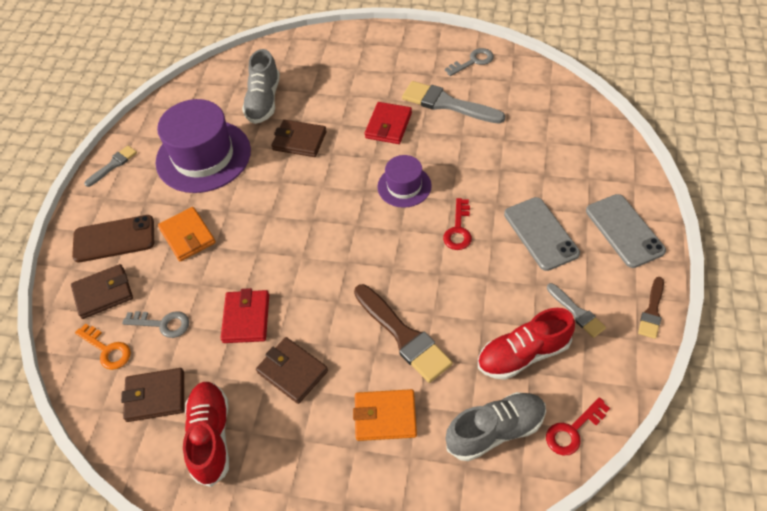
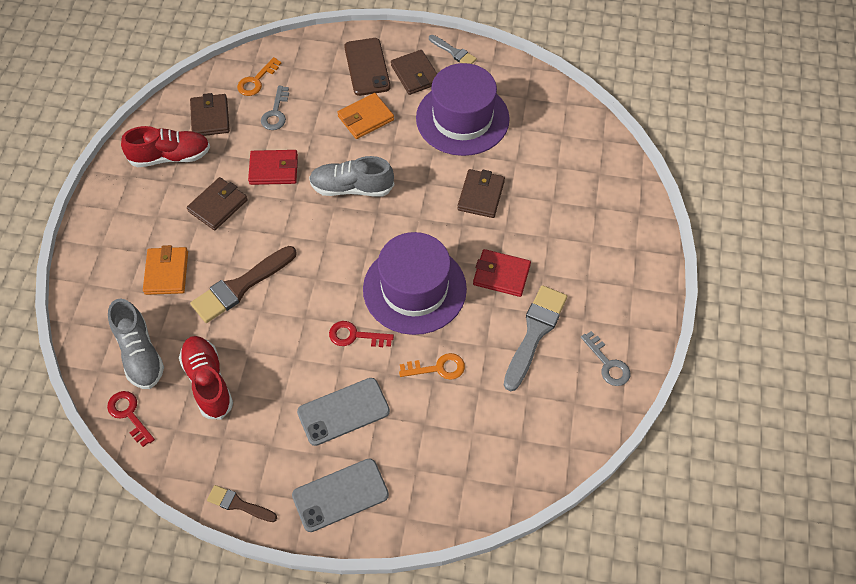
camera: 85 degrees right, 5 degrees up
(103, 293) = (311, 69): brown wallet -> brown wallet (415, 74)
(263, 101) = (539, 160): grey shoe -> grey shoe (351, 188)
(404, 186) = (414, 289): purple hat -> purple hat, size x1.86
(487, 166) = (438, 368): none -> orange key
(577, 312) = (246, 434): grey brush -> none

